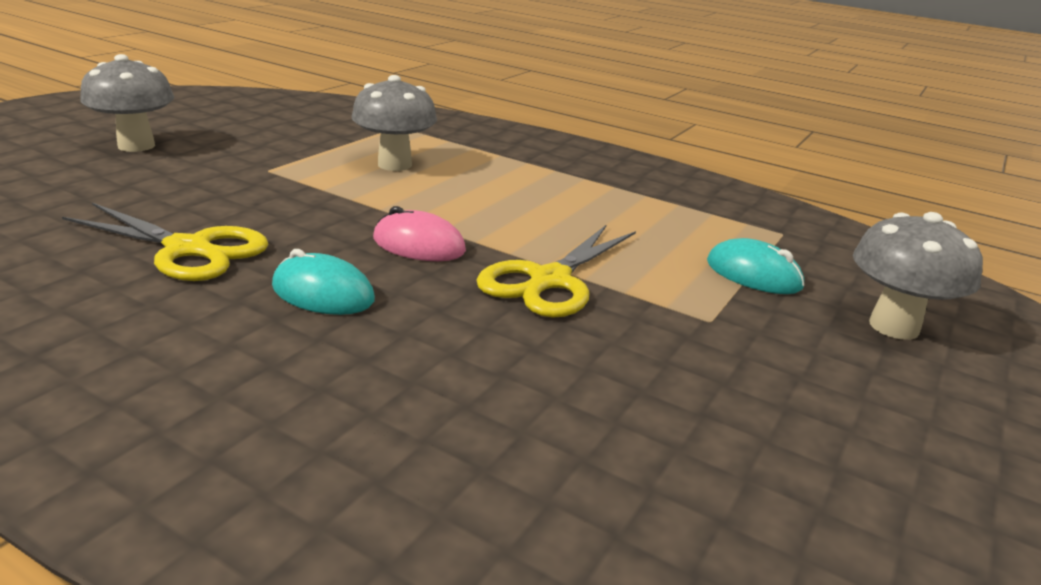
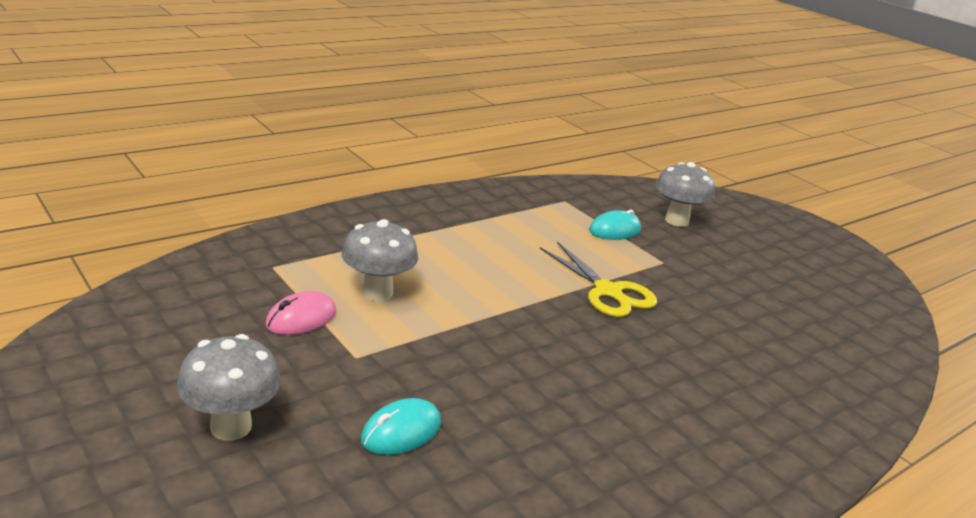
camera: 70 degrees left, 0 degrees up
(190, 250) = (521, 421): yellow scissors -> none
(323, 293) = (607, 374): turquoise mouse -> turquoise mouse (401, 431)
(419, 245) = (543, 322): pink mouse -> pink mouse (301, 318)

